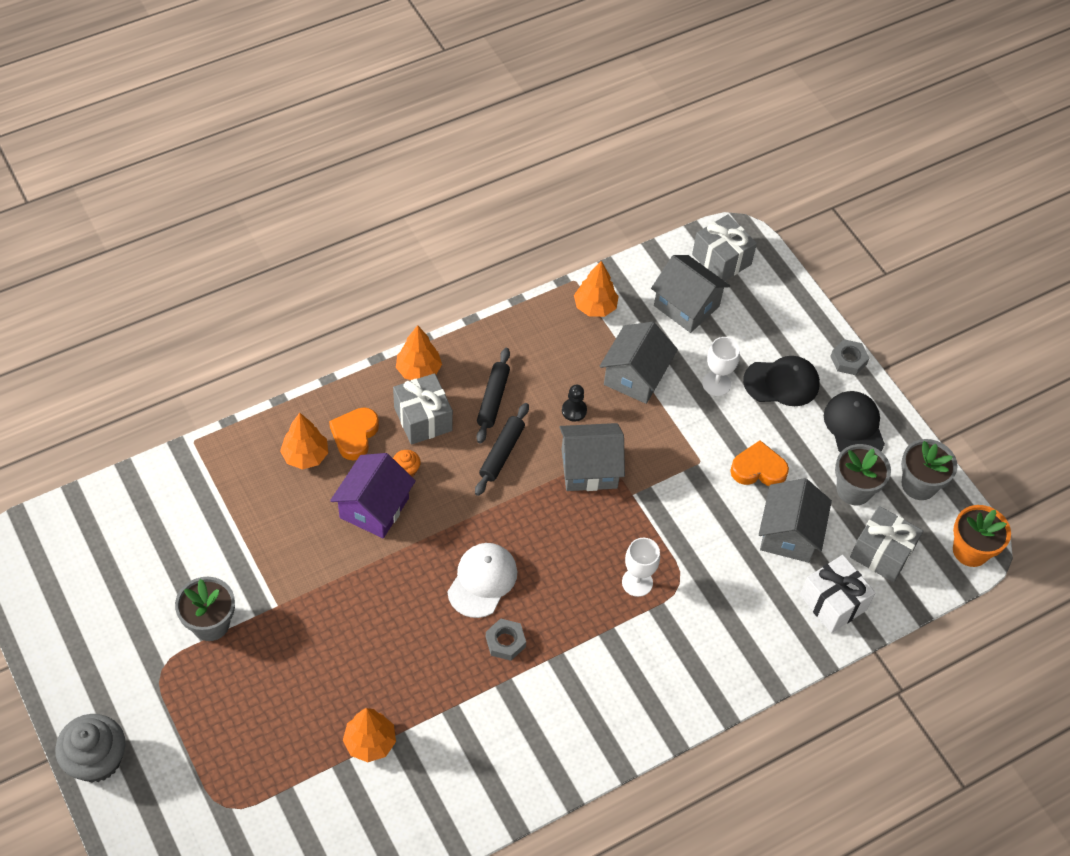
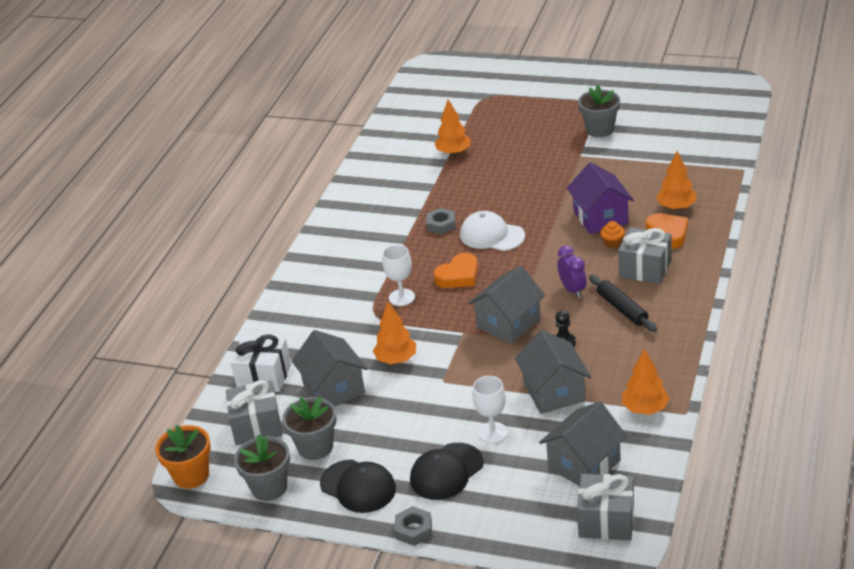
camera: 145 degrees right, 20 degrees down
(97, 760) = (566, 71): grey cupcake -> none
(418, 370) = (690, 286): orange tree -> orange tree (396, 359)
(482, 581) = (491, 235): white cap -> white cap turned 135 degrees clockwise
(502, 453) = (572, 290): black rolling pin -> purple clock
(686, 306) = (584, 464): grey house -> grey house turned 45 degrees counterclockwise
(758, 469) = (398, 407): orange heart -> orange heart (458, 275)

